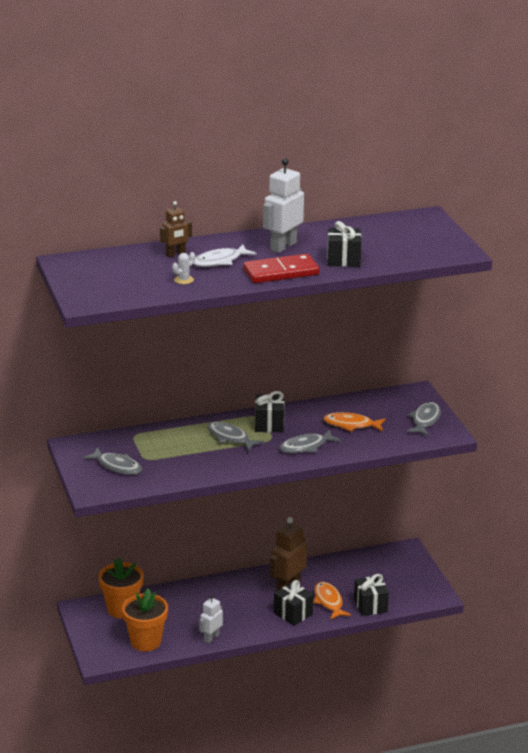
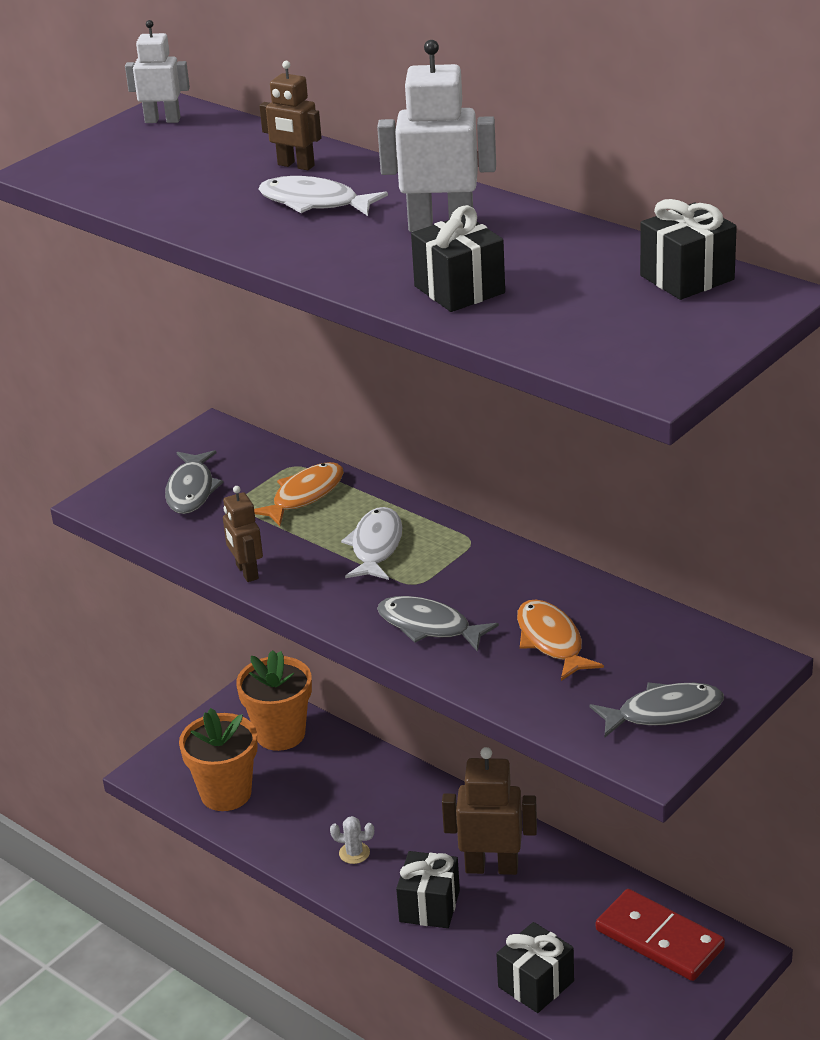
camera: 60 degrees right, 5 degrees up
(184, 280) = (209, 203): white cactus -> white cactus (354, 853)
(206, 474) = (246, 572): none -> brown robot
(211, 637) = (291, 851): white robot -> white robot (162, 120)
(230, 438) = (376, 546): grey fish -> white fish
(269, 424) = (458, 563): black gift -> black gift (687, 278)
(281, 272) = (336, 259): red domino -> red domino (659, 939)
(329, 601) = (499, 930): orange fish -> orange fish (304, 495)

